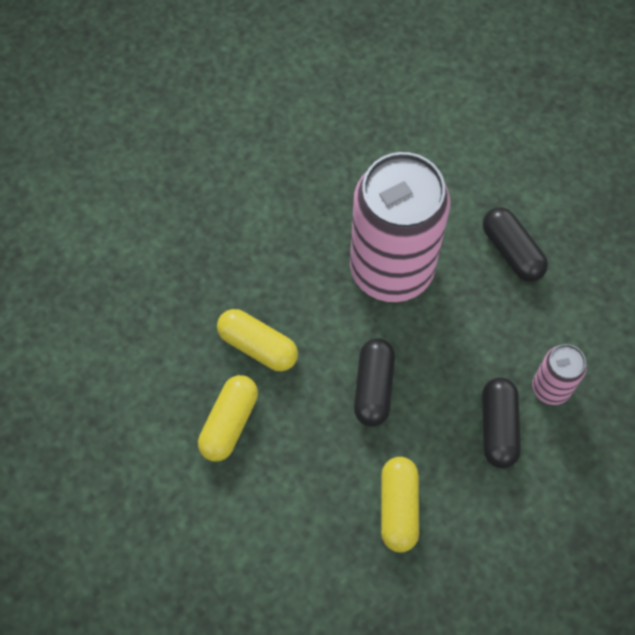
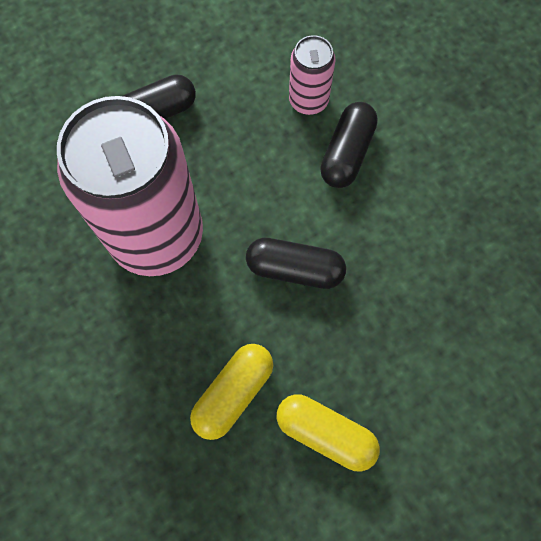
camera: 85 degrees left, 5 degrees up
(398, 508) = (428, 258): yellow capsule -> none
(498, 427) = (347, 153): black capsule -> black capsule turned 75 degrees counterclockwise

